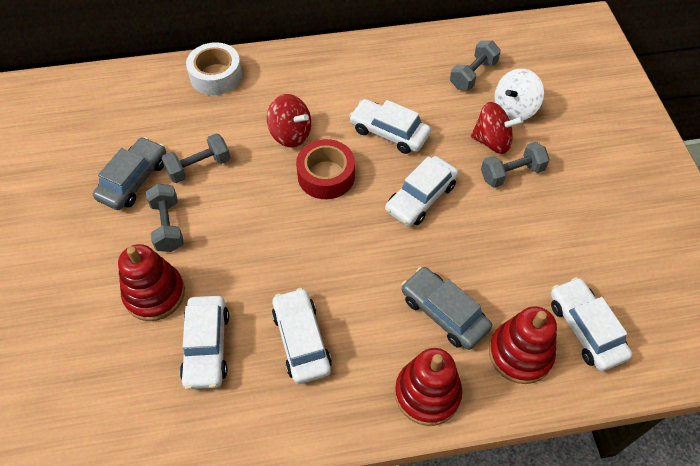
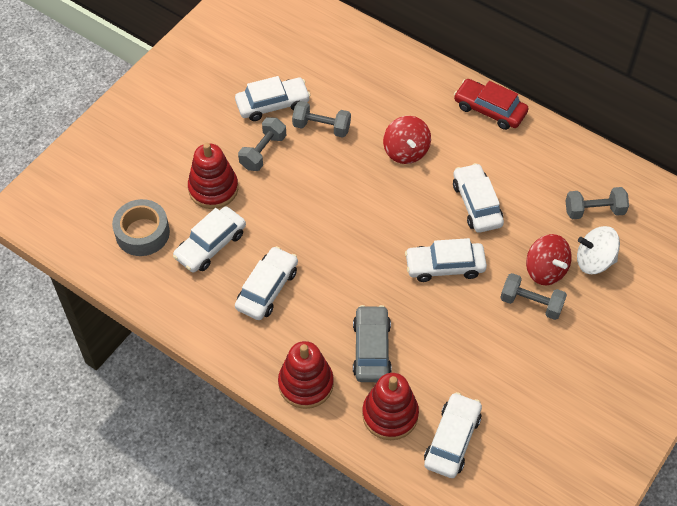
camera: 45 degrees right, 0 degrees up
(125, 393) = (142, 233): none -> grey tape
(133, 180) = (272, 104): grey car -> white car
(216, 75) = (401, 68): white tape -> none
(319, 58) = (489, 110): none -> red car
(326, 175) = (397, 199): red tape -> none

